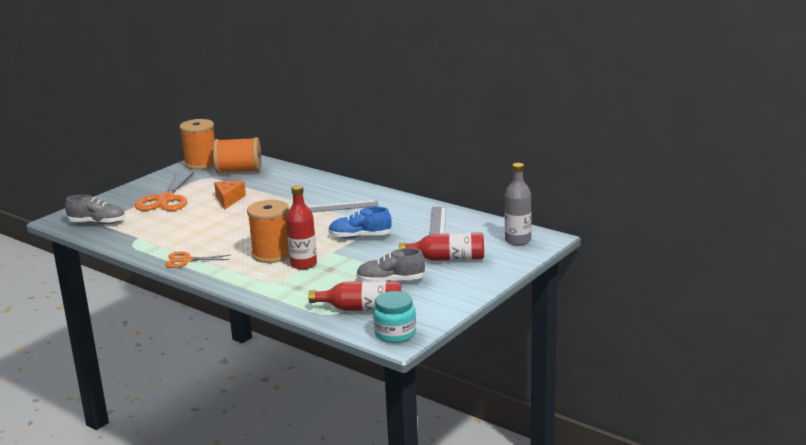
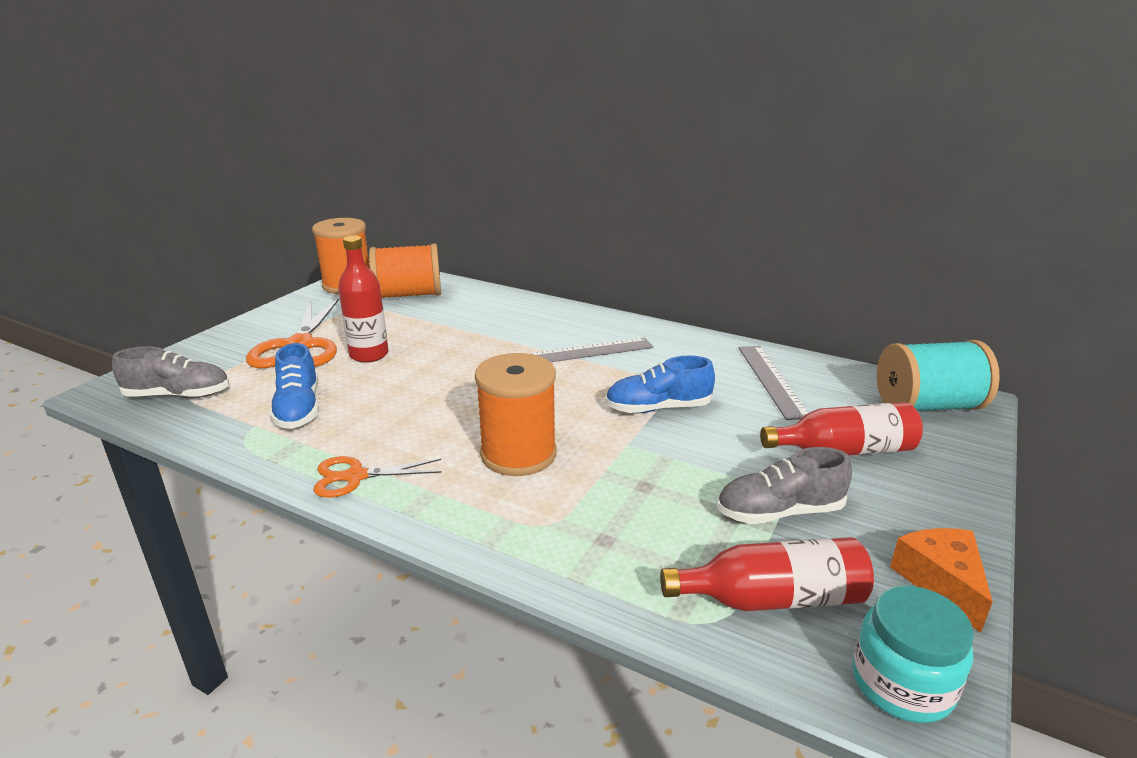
camera: 10 degrees left, 5 degrees up
(162, 231) = (299, 409): none -> blue shoe
(229, 199) = (405, 343): orange cheese -> orange cheese (941, 582)
(303, 264) = (588, 476): red bottle -> red bottle (369, 355)
(517, 240) = (927, 406): grey bottle -> turquoise spool

